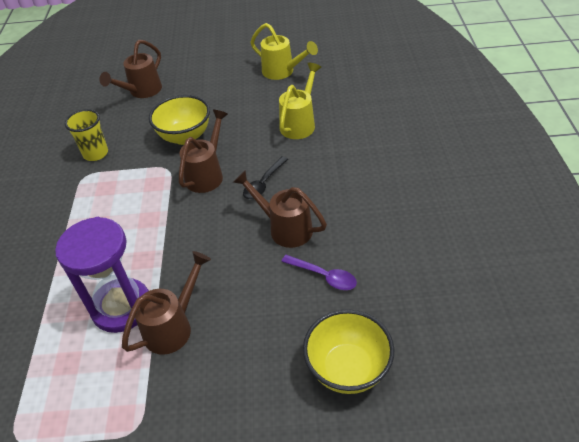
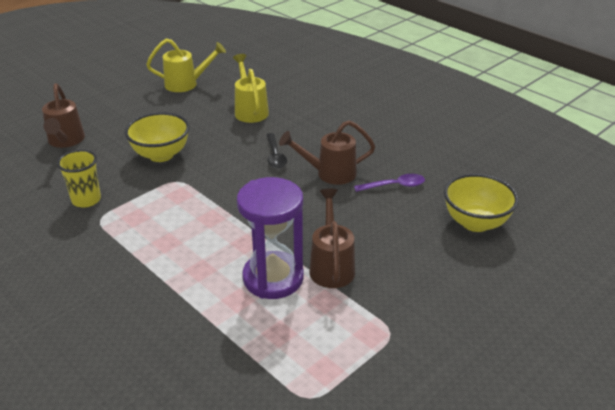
camera: 45 degrees left, 10 degrees down
(207, 174) = (219, 170): brown watering can -> none

